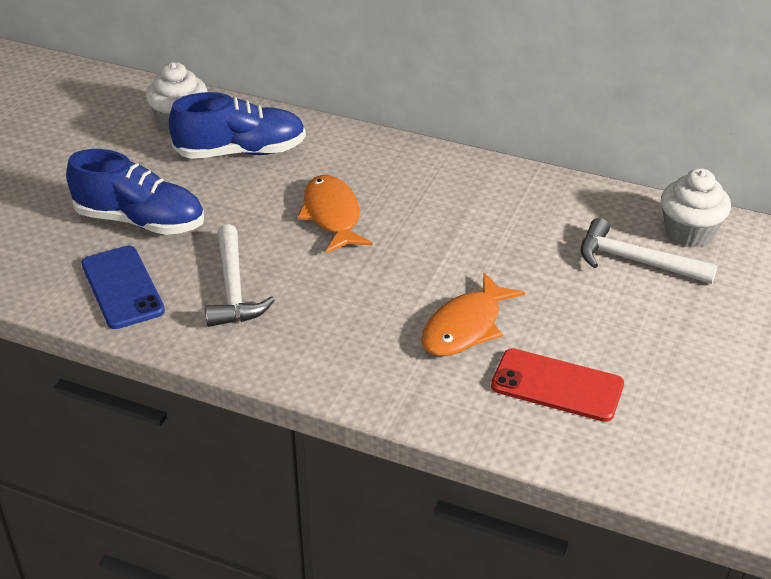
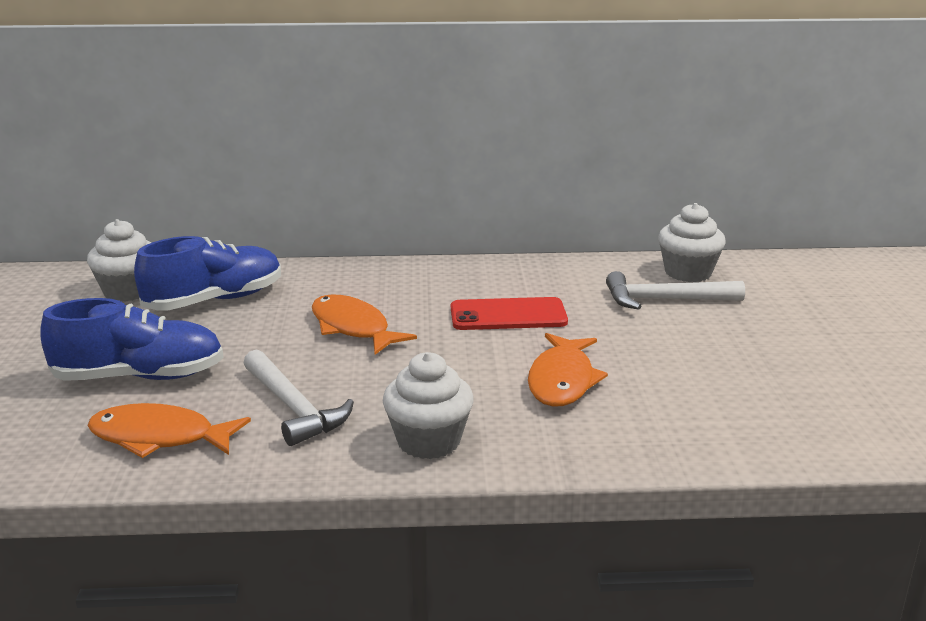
camera: 25 degrees left, 15 degrees down
(122, 287) = (159, 437): blue phone -> orange fish
(313, 355) = (428, 441): none -> white cupcake
(557, 386) = (689, 403): red phone -> red phone (508, 315)

